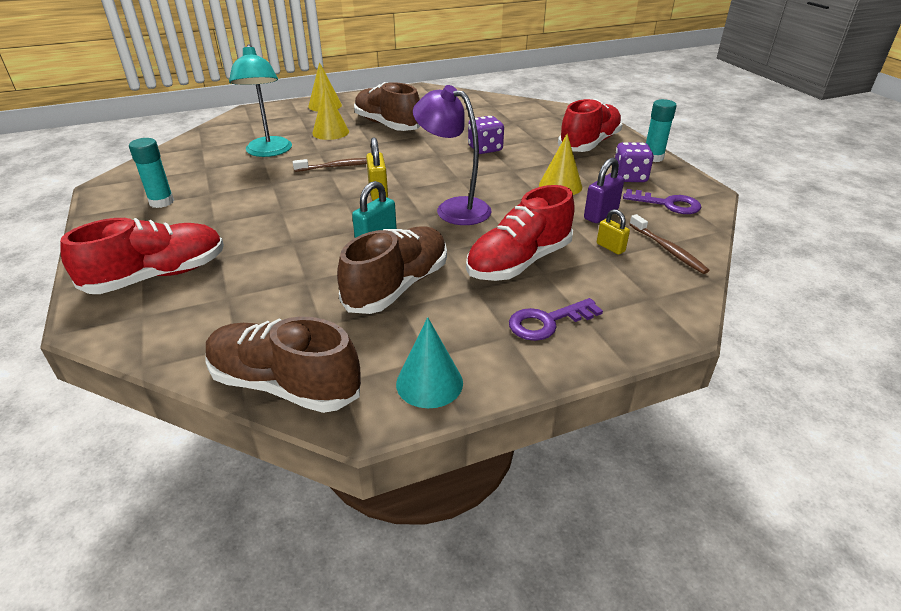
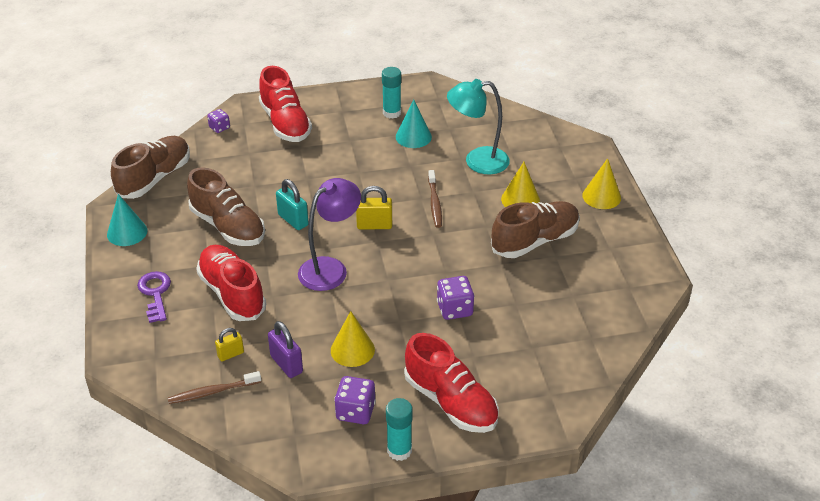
camera: 100 degrees right, 5 degrees up
(148, 338) = (219, 128): none -> purple dice
(217, 185) = (413, 137): none -> turquoise cone
(667, 204) = (289, 422): purple key -> none

